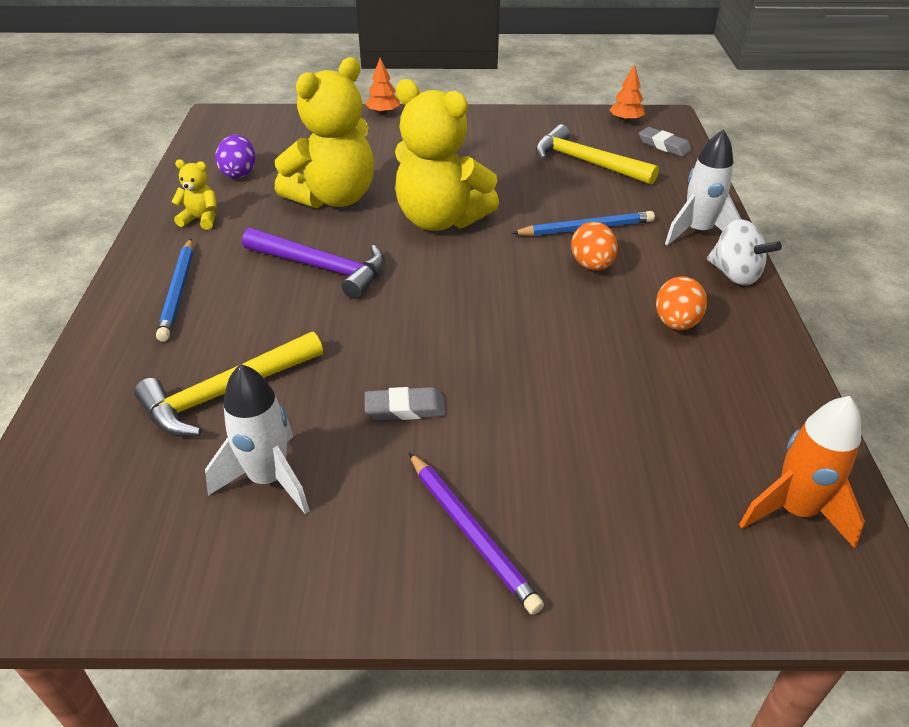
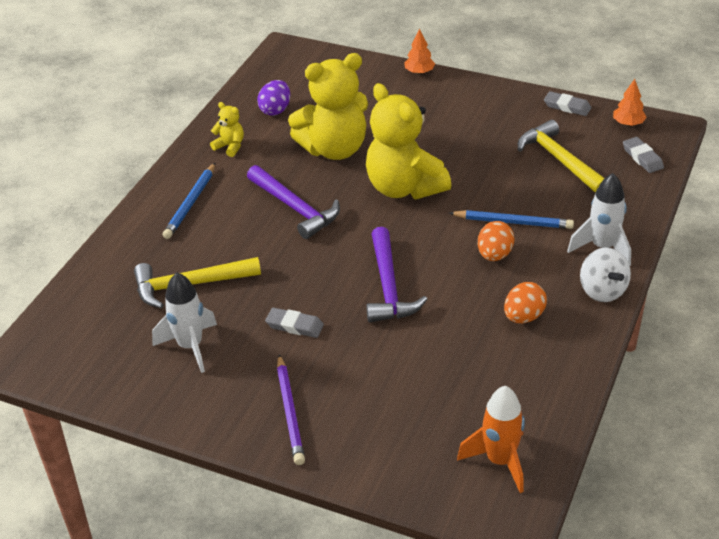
camera: 25 degrees right, 0 degrees up
(495, 329) = (388, 286): none -> purple hammer
(556, 117) = (567, 107): none -> grey eraser

